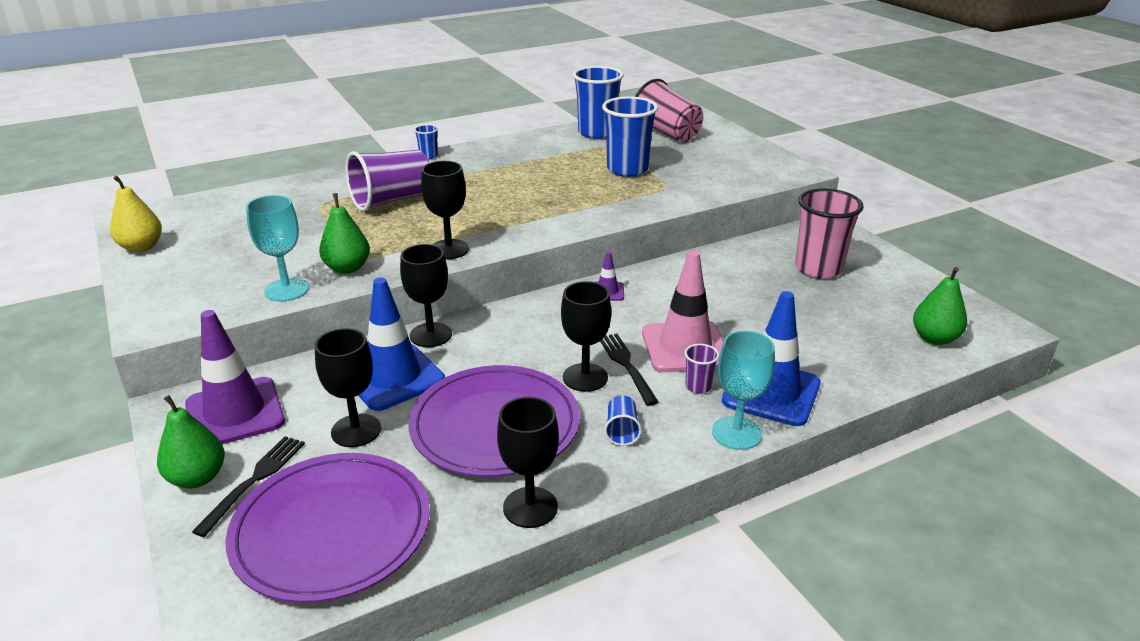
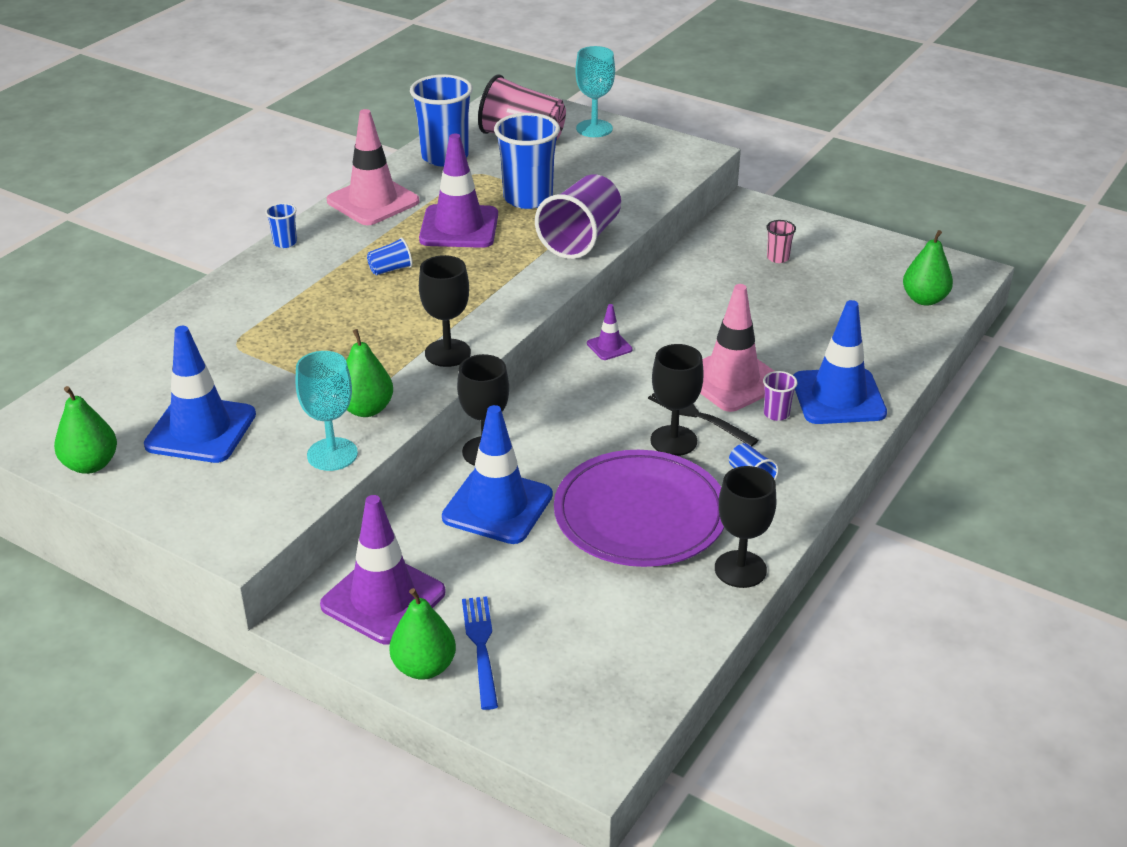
camera: 30 degrees left, 5 degrees up
(141, 247) = (90, 465): yellow pear -> green pear
(230, 248) = (201, 430): none -> blue traffic cone
(254, 480) = (481, 646): black fork -> blue fork
(332, 530) = (599, 655): purple plate -> none
(356, 430) = (521, 568): black goblet -> none
(391, 200) = (313, 314): purple cup -> purple cup (581, 238)
(476, 188) = (390, 269): none -> blue cup
(515, 146) = (373, 201): none -> pink traffic cone
(555, 175) = (459, 227): none -> purple traffic cone
(736, 433) = (841, 444): turquoise goblet -> turquoise goblet (594, 128)
(818, 268) = (778, 258): pink cup -> pink cup, size x0.45

